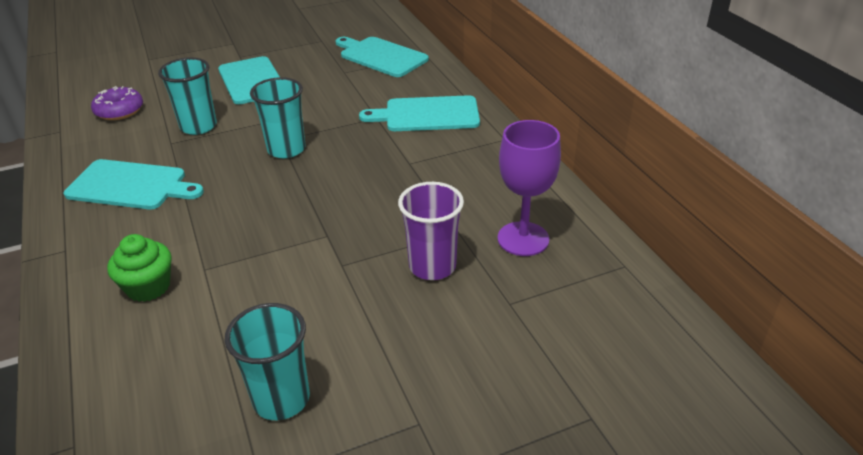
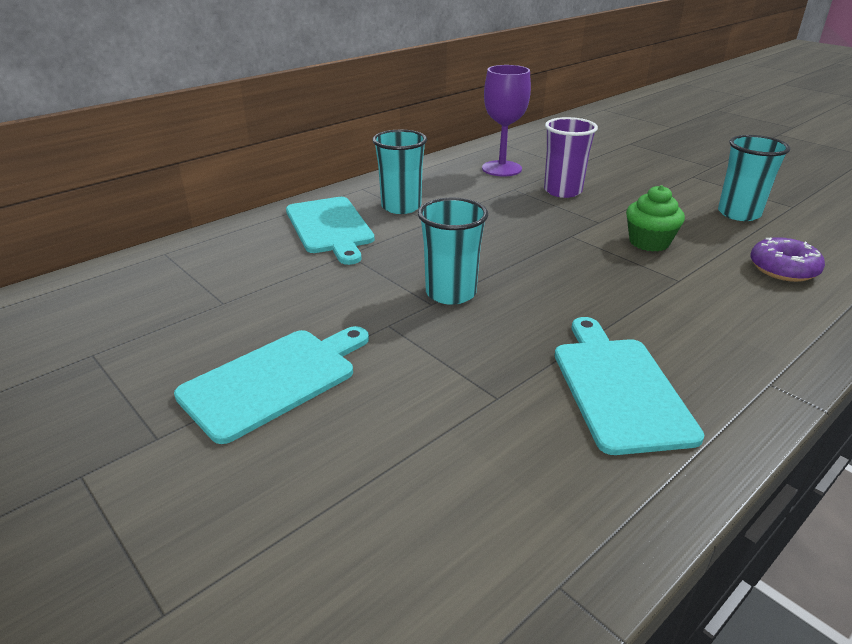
camera: 110 degrees left, 5 degrees down
(119, 111) = (436, 522): purple donut -> purple donut (783, 269)
(148, 287) = (735, 301): green cupcake -> green cupcake (649, 242)
(198, 126) = (437, 386): turquoise cup -> turquoise cup (401, 207)
(381, 56) = (167, 284): turquoise cutting board -> none

